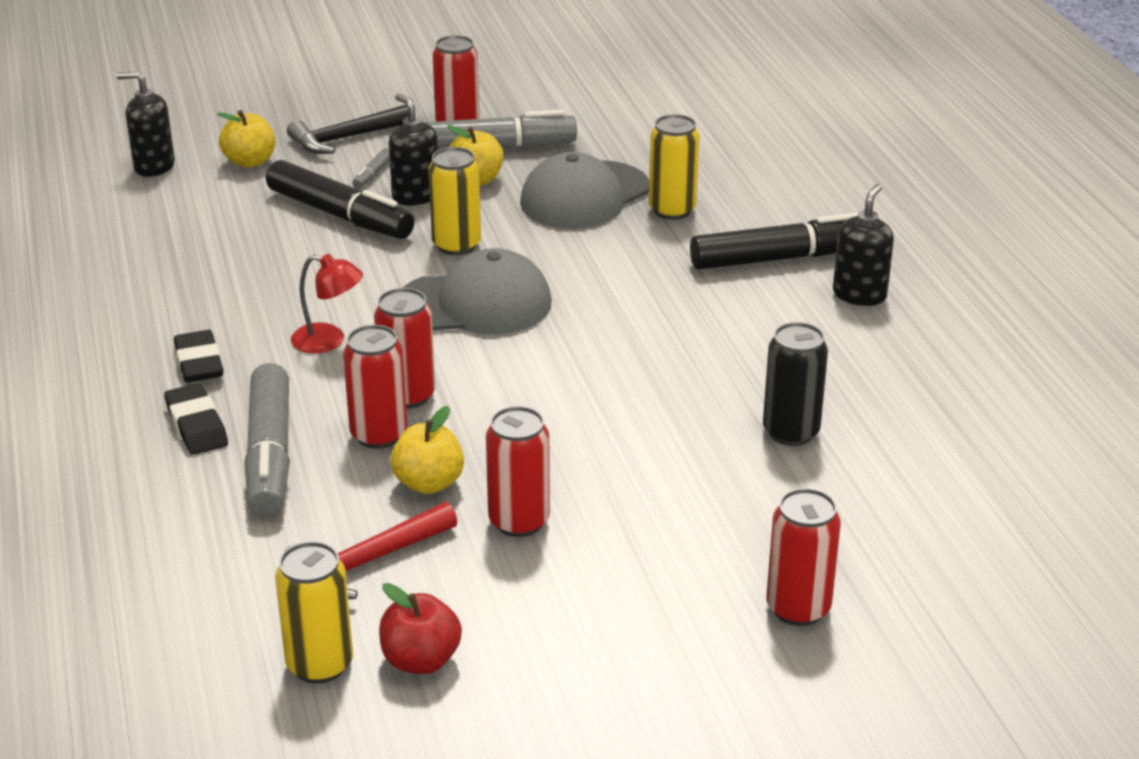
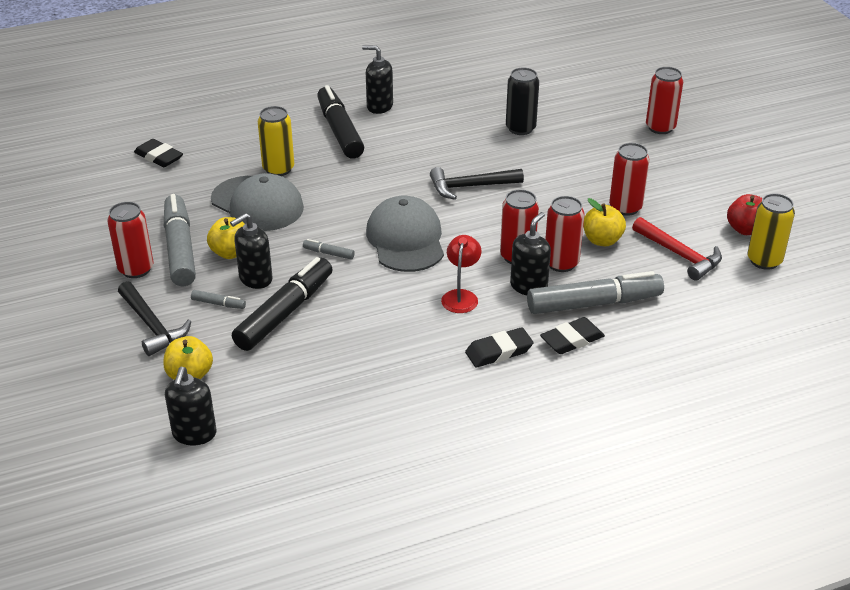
camera: 95 degrees left, 5 degrees up
(331, 400) = (529, 286): none -> black soap dispenser
(456, 245) = (328, 253): yellow can -> grey marker
(605, 367) = (470, 187): none -> black hammer
(709, 128) = (159, 157): none -> black eraser

